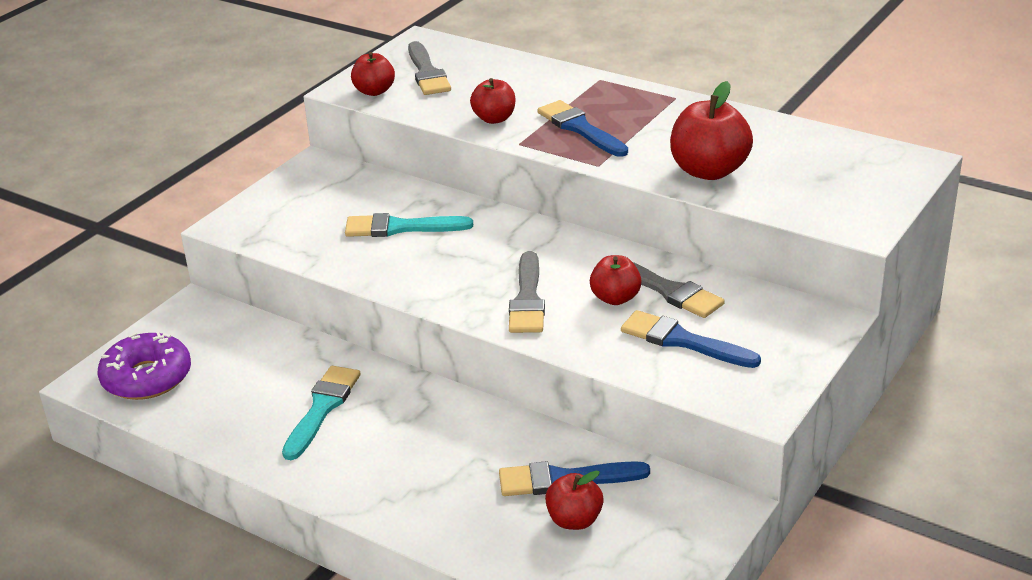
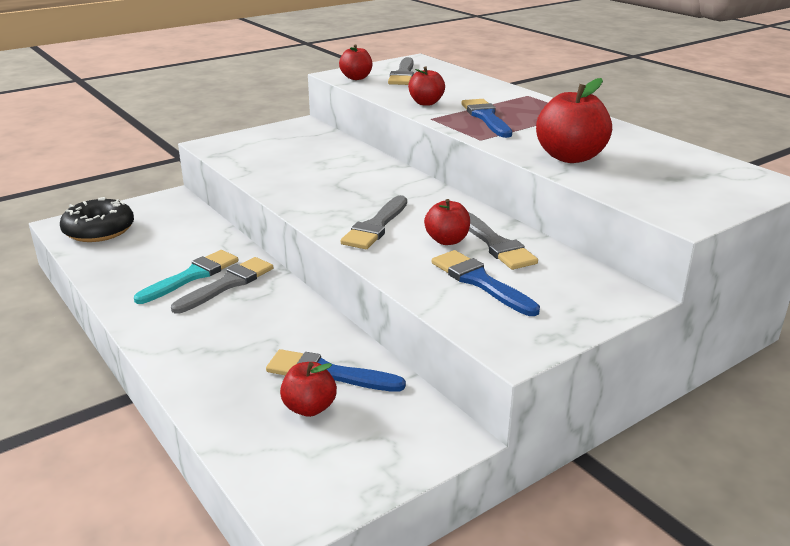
camera: 20 degrees right, 5 degrees down
(147, 378) = (99, 230): purple donut -> black donut
(372, 407) = (227, 284): none -> grey brush
(400, 228) = (324, 167): turquoise brush -> none

